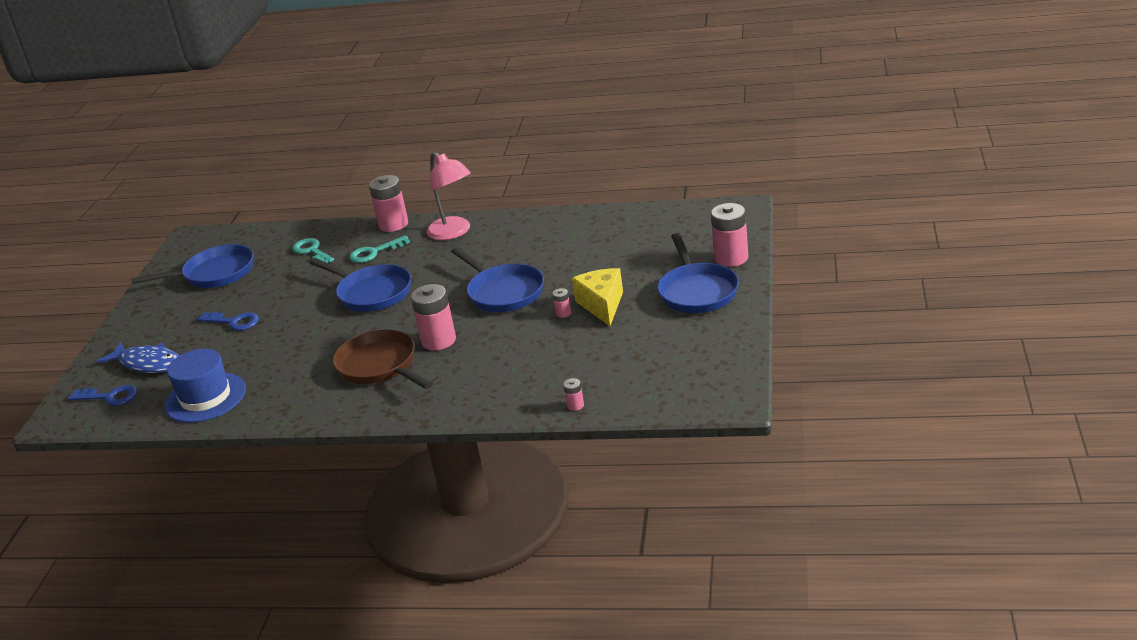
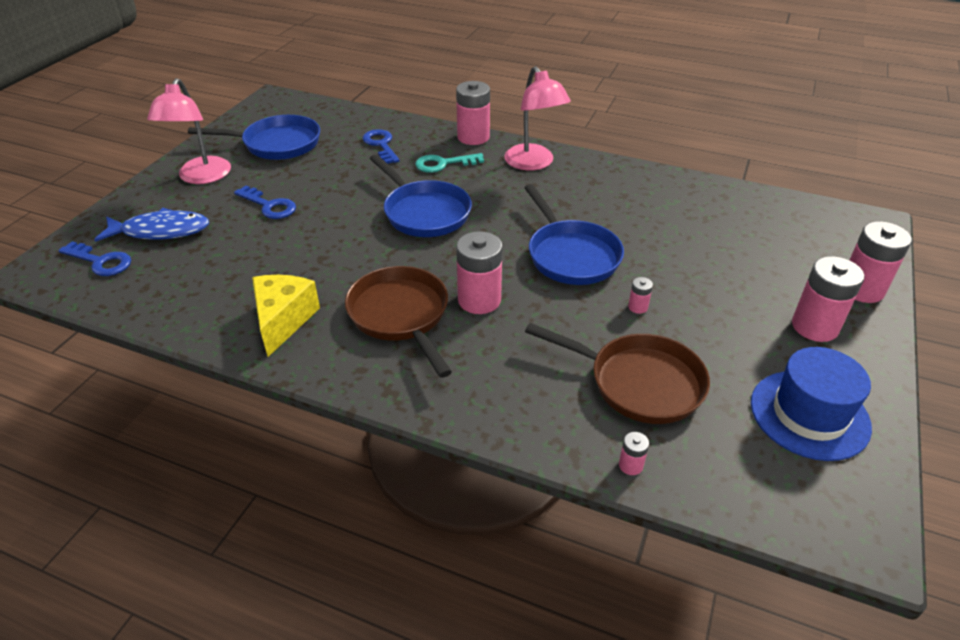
camera: 10 degrees right, 10 degrees up
(148, 363) = (161, 231): blue fish -> blue fish turned 45 degrees counterclockwise
(159, 316) = (201, 177): none -> pink lamp
(205, 398) = (194, 296): blue hat -> blue hat (809, 414)
(311, 251) = (381, 145): turquoise key -> blue key
(572, 359) = (639, 382): none -> brown pan
(602, 305) = (688, 310): yellow cheese -> yellow cheese (283, 320)
(697, 291) = (814, 326): blue pan -> pink battery

